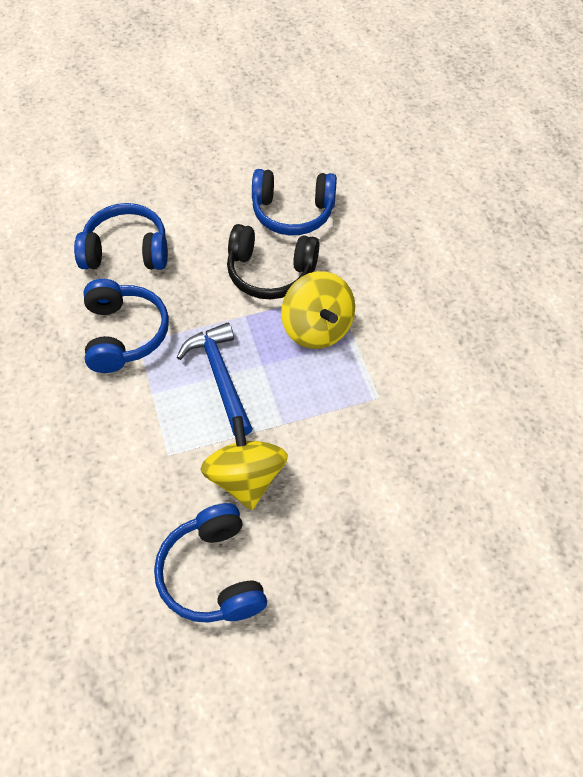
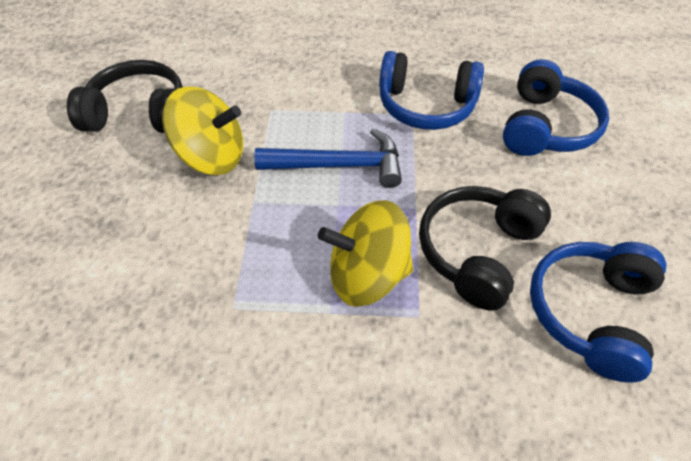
camera: 110 degrees right, 5 degrees down
(213, 574) = (139, 113): blue headphones -> black headphones

